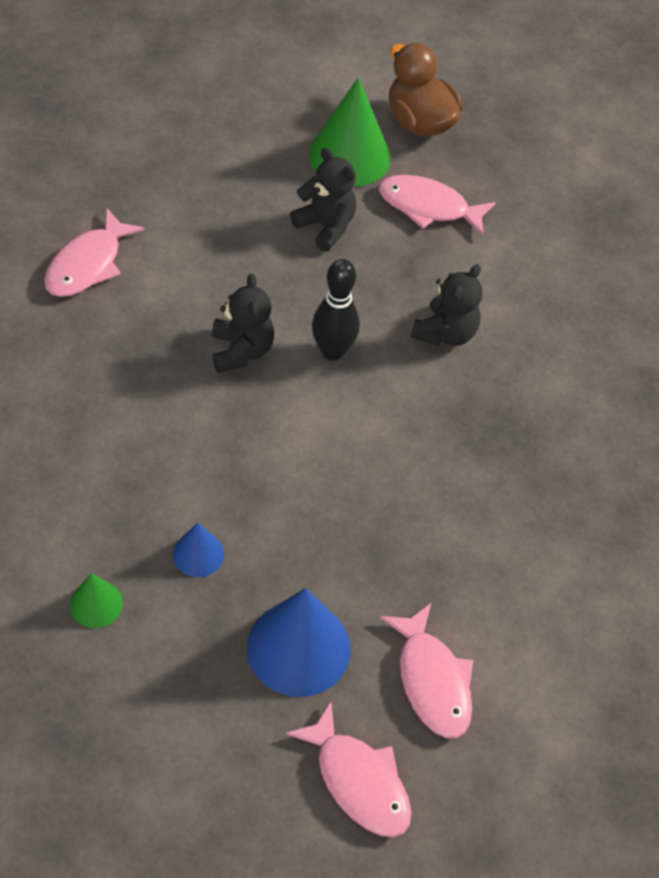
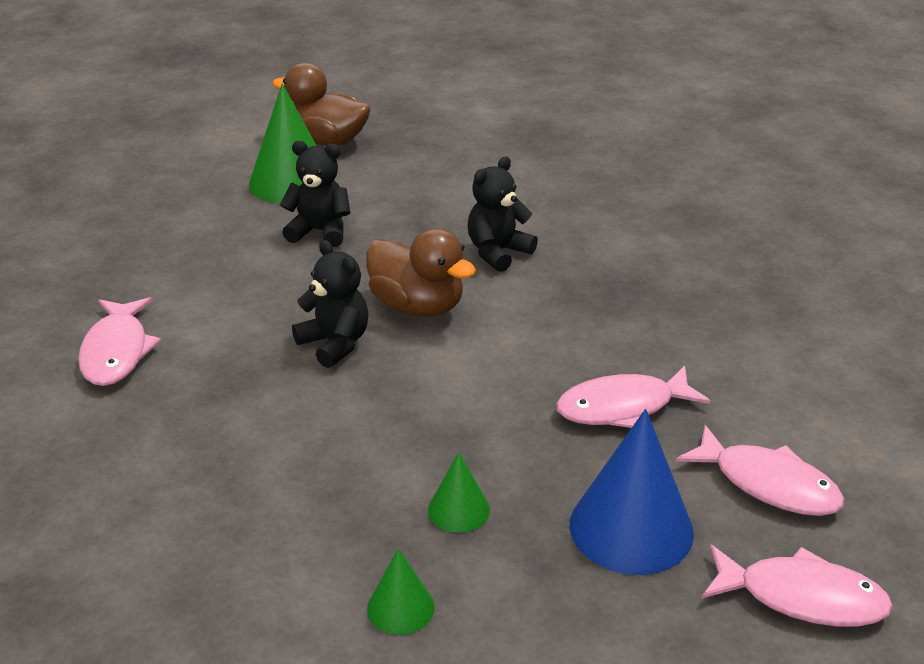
camera: 30 degrees left, 20 degrees down
(198, 554) = (459, 510): blue cone -> green cone
(332, 351) = (417, 306): black bowling pin -> brown duck
(428, 207) = (393, 185): pink fish -> pink fish (622, 407)
(445, 333) = (498, 252): black teddy bear -> black teddy bear turned 135 degrees counterclockwise

